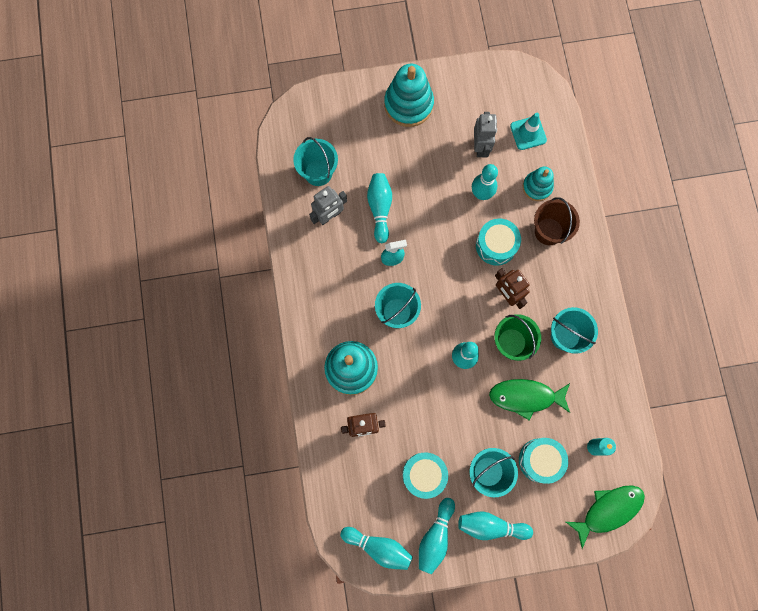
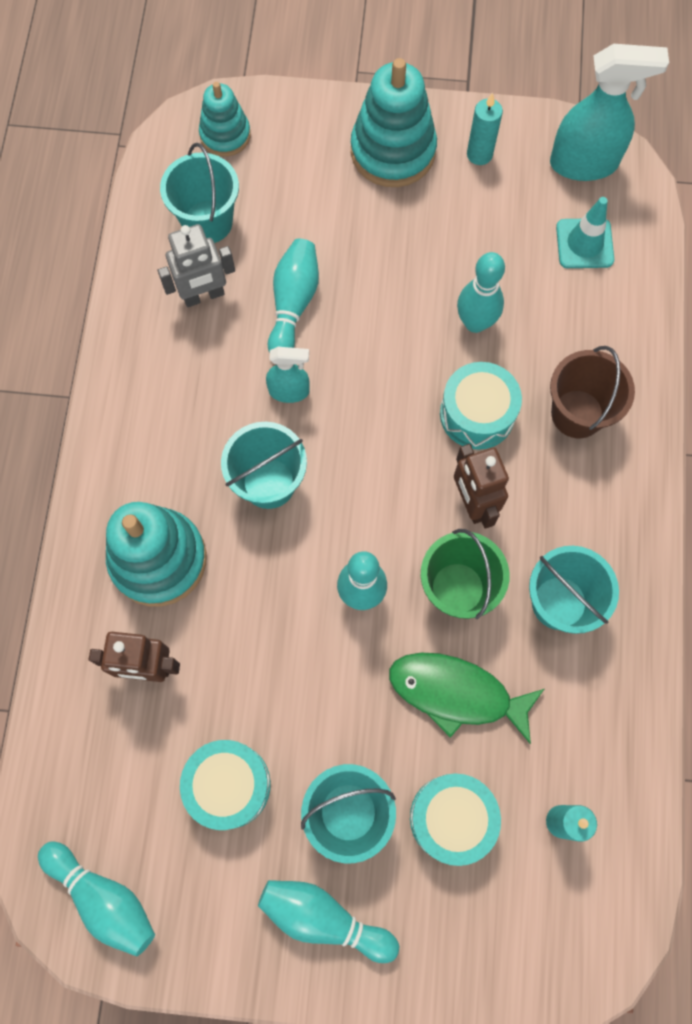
camera: 15 degrees right, 5 degrees down
(435, 537) = (214, 908): turquoise bowling pin -> none
(457, 94) = (479, 154): none -> turquoise candle
(480, 147) = (496, 246): grey robot -> none
(516, 85) = (584, 163): none -> turquoise spray bottle
(537, 187) = (576, 335): turquoise stacking toy -> turquoise stacking toy (225, 135)
(608, 510) = (556, 951): green fish -> none

